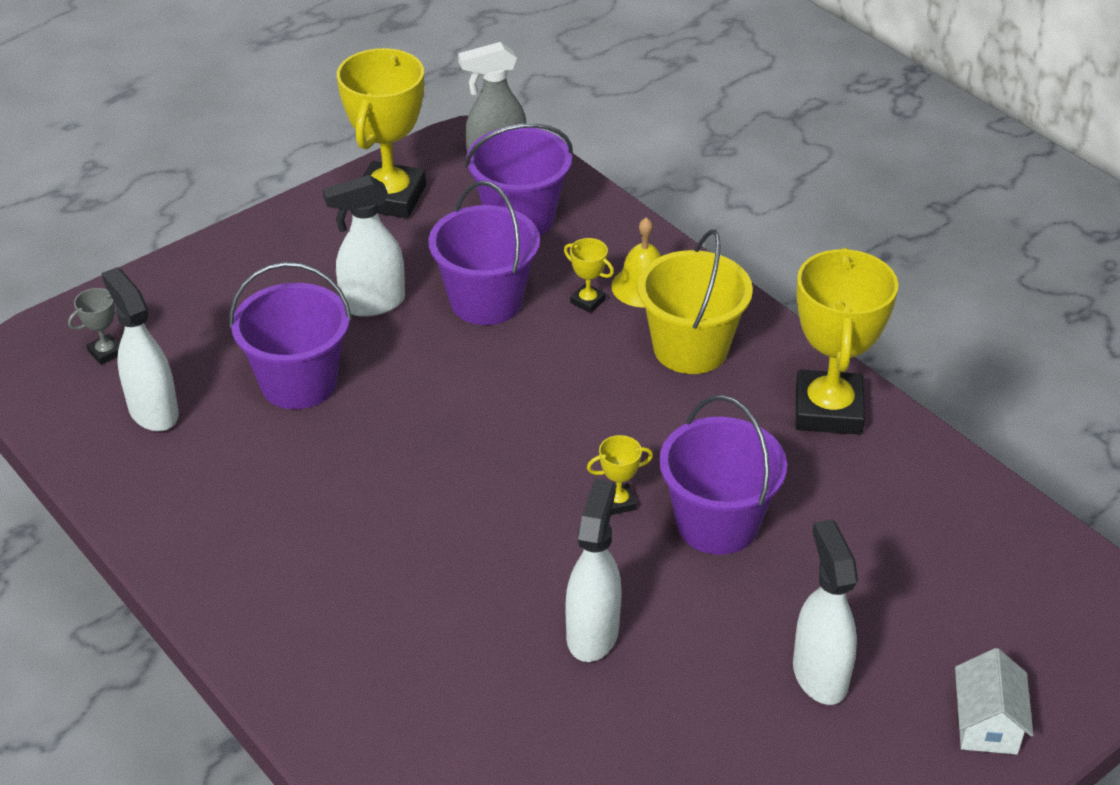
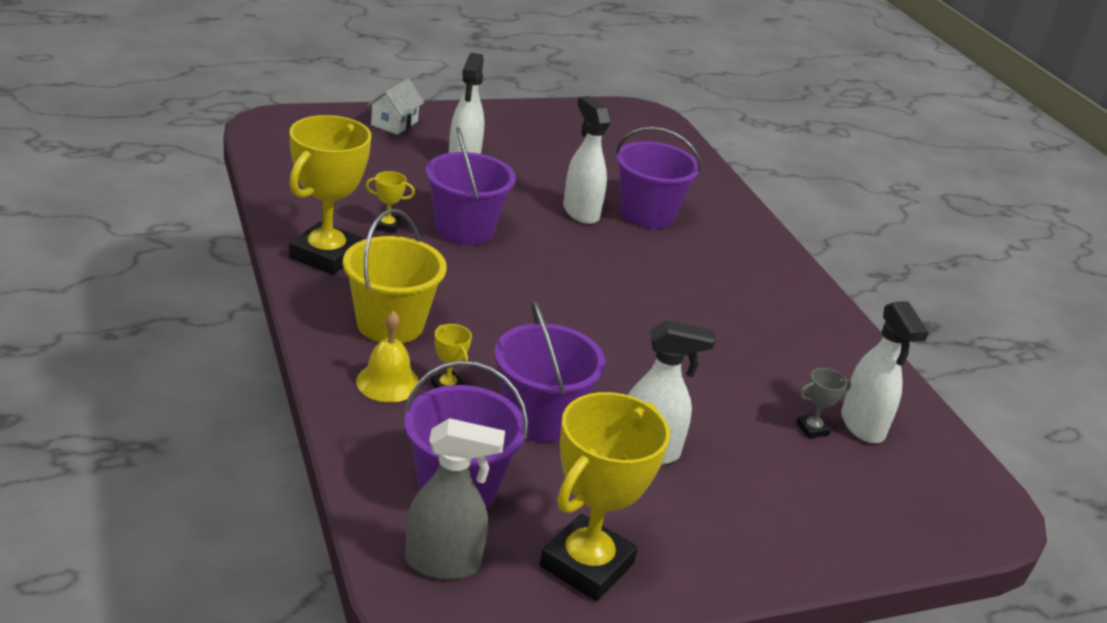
camera: 165 degrees left, 10 degrees down
(106, 352) = (910, 491): grey trophy -> grey trophy (812, 429)
(298, 382) = (733, 407): purple bucket -> purple bucket (647, 214)
(592, 633) = (580, 212): white spray bottle -> white spray bottle turned 120 degrees clockwise
(618, 502) = (522, 258): yellow trophy -> yellow trophy (387, 226)

